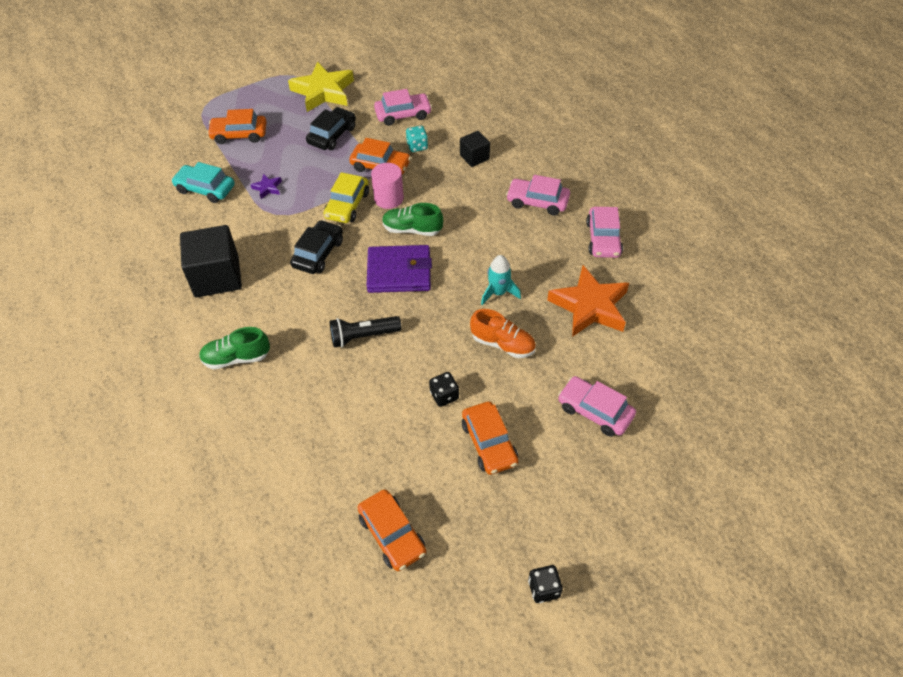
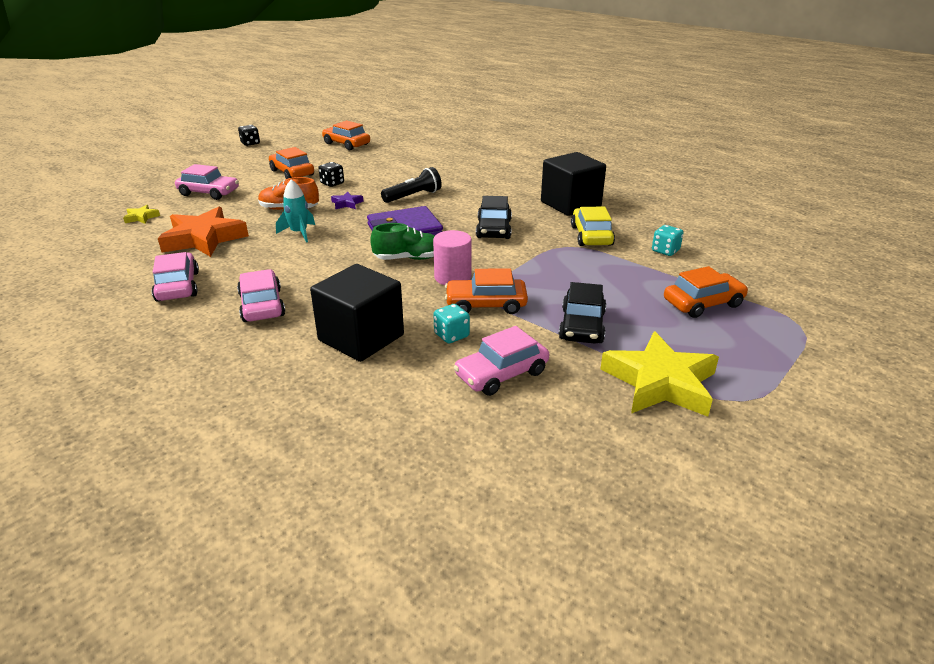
camera: 160 degrees right, 20 degrees down
(205, 189) = (665, 251): turquoise car -> turquoise dice
(236, 358) = (504, 176): green shoe -> none
(267, 188) = (600, 262): purple star -> purple star (347, 203)
(347, 205) = (496, 264): yellow car -> yellow car (591, 236)
(474, 157) = (361, 337): black cube -> black cube, size x1.88
(537, 202) = (262, 305): pink car -> pink car turned 105 degrees counterclockwise
(663, 368) = (141, 217): none -> yellow star

